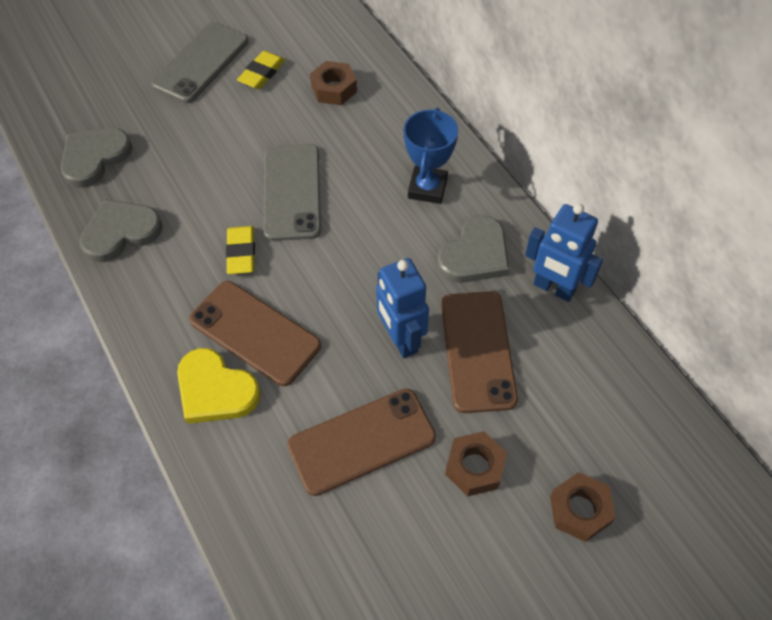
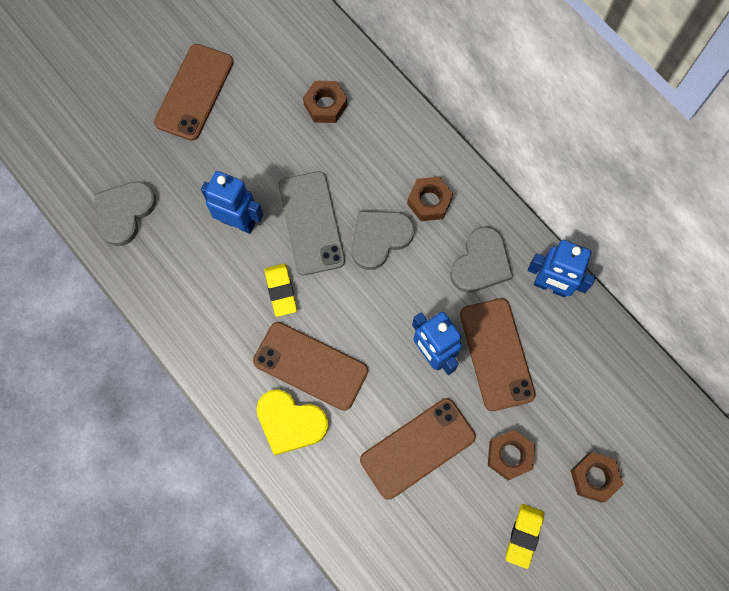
camera: 10 degrees left, 15 degrees up
(121, 232) = (170, 286): grey heart -> grey heart (379, 238)
(201, 63) = (194, 92): grey phone -> brown phone
(213, 181) = (238, 222): none -> blue robot
(262, 73) = (254, 96): yellow eraser -> yellow eraser (523, 535)
(427, 188) = (429, 202): blue trophy -> brown nut

